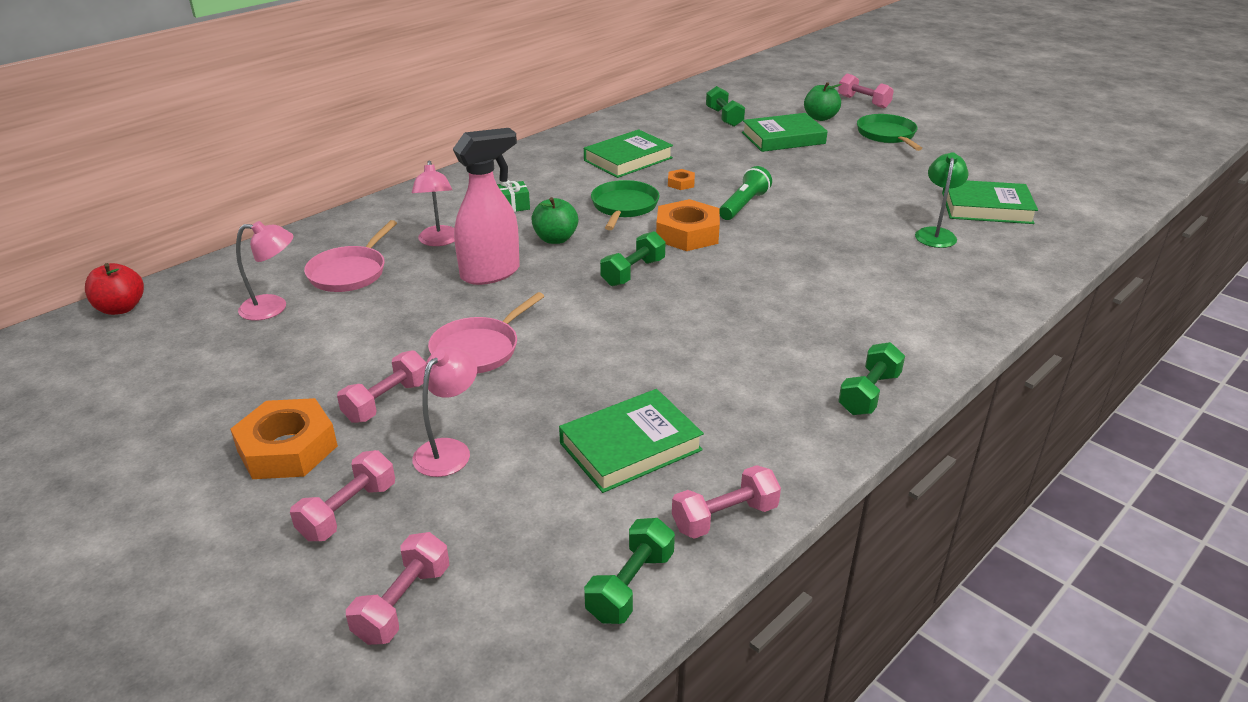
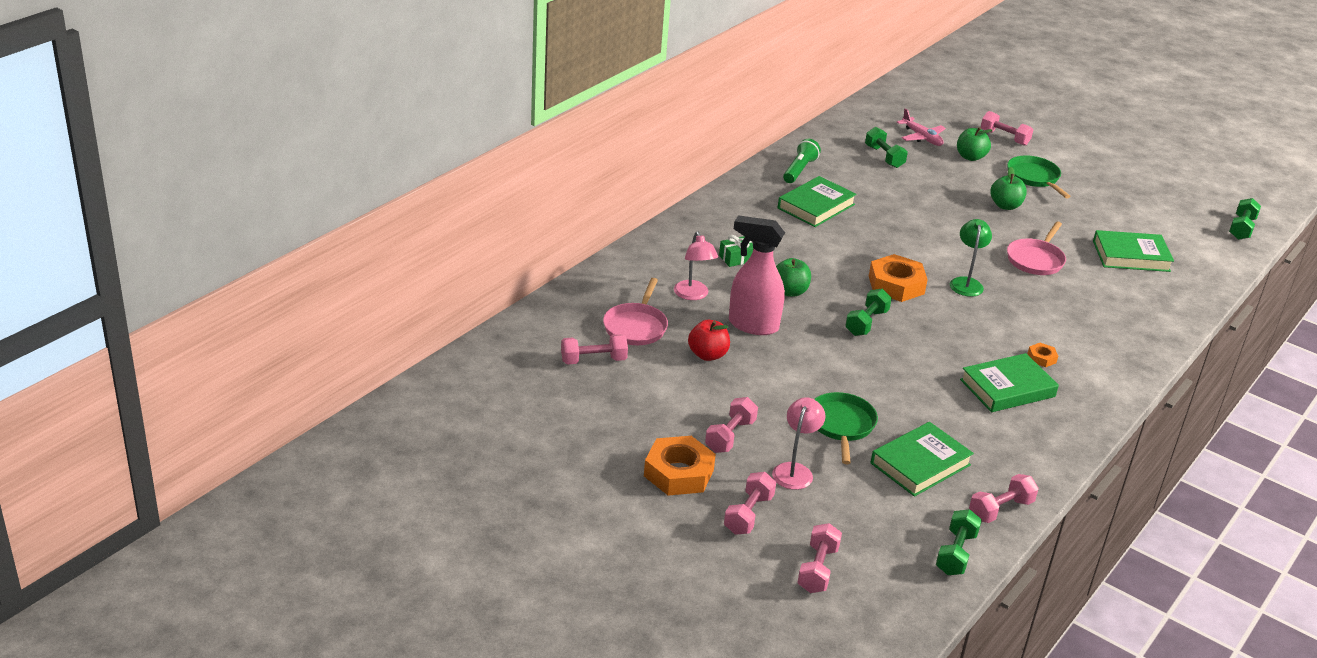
camera: 10 degrees left, 0 degrees up
(121, 308) = (468, 363): red apple -> red apple (707, 355)
(273, 308) = (593, 360): pink lamp -> pink dumbbell
(479, 349) = (776, 392): pink pan -> pink pan (1036, 260)
(491, 273) = (752, 325): pink spray bottle -> pink spray bottle turned 120 degrees counterclockwise
(624, 207) = (833, 258): green pan -> green pan (841, 425)
(681, 183) = (872, 233): orange nut -> orange nut (1041, 358)
(743, 205) = (933, 255): green flashlight -> green flashlight (799, 170)
(772, 102) = (922, 137): none -> pink plane
(783, 138) = (944, 181): green book -> green book (1007, 388)
(846, 160) = (1005, 206): none -> green apple
(869, 394) = (1073, 420): green dumbbell -> green dumbbell (1241, 228)
(936, 234) = (1095, 282): green lamp -> green lamp (966, 283)

